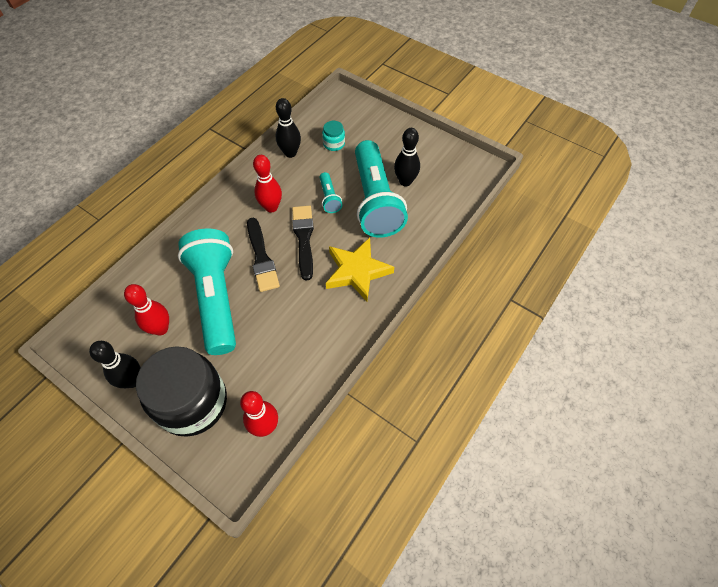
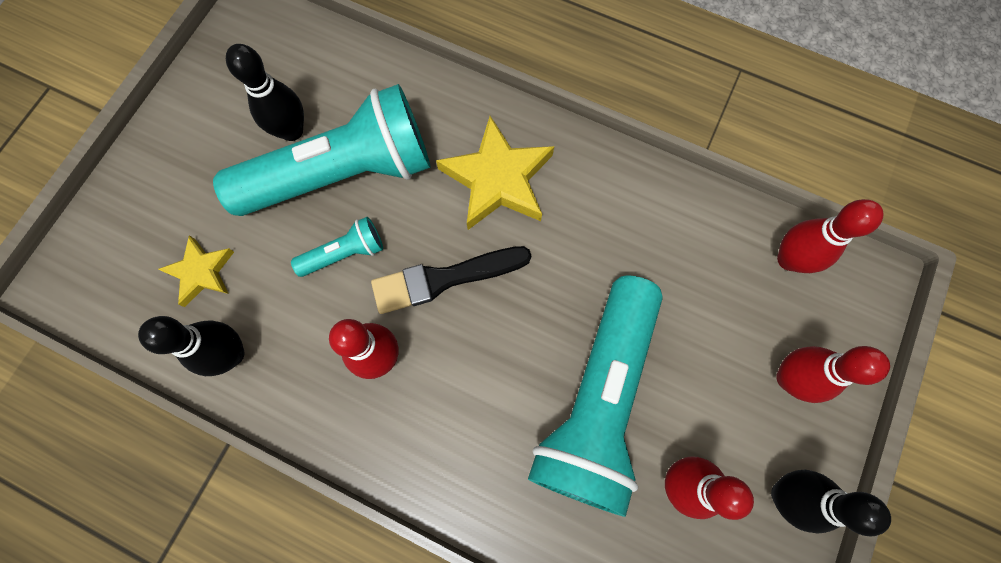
camera: 100 degrees left, 15 degrees up
(193, 402) = (788, 378): black jar -> red bowling pin
(216, 298) = (597, 400): turquoise flashlight -> turquoise flashlight turned 45 degrees counterclockwise
(261, 258) = (499, 343): black brush -> none
(334, 144) = (201, 272): turquoise jar -> yellow star

